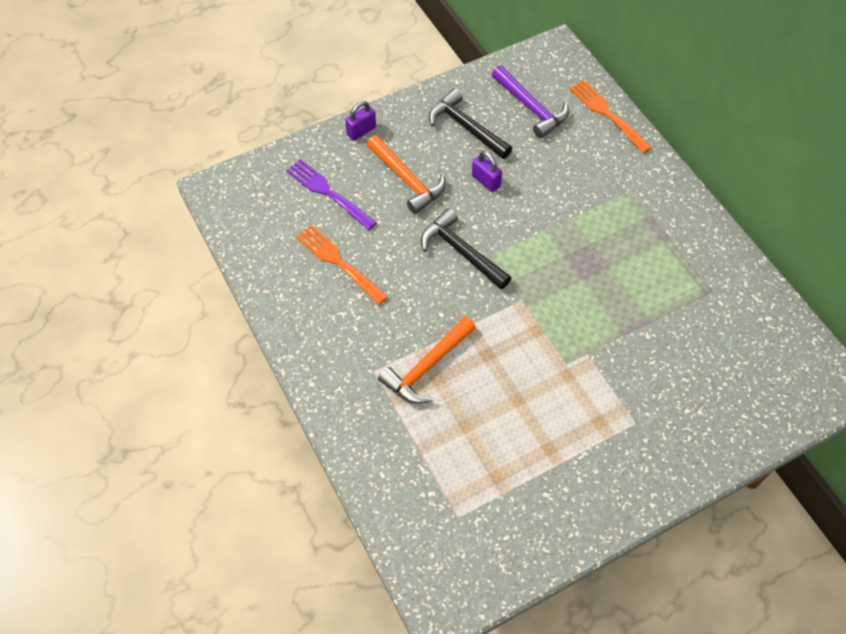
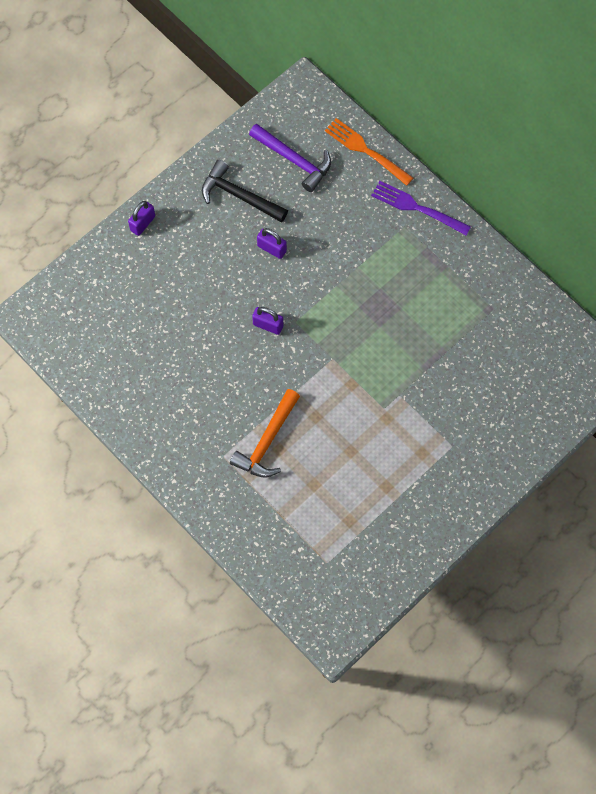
camera: 15 degrees left, 10 degrees up
(328, 192) = (131, 295): purple fork -> purple fork (416, 207)
(338, 262) = (162, 362): orange fork -> none
(407, 180) = (200, 265): orange hammer -> none
(461, 251) = (268, 325): black hammer -> purple padlock

